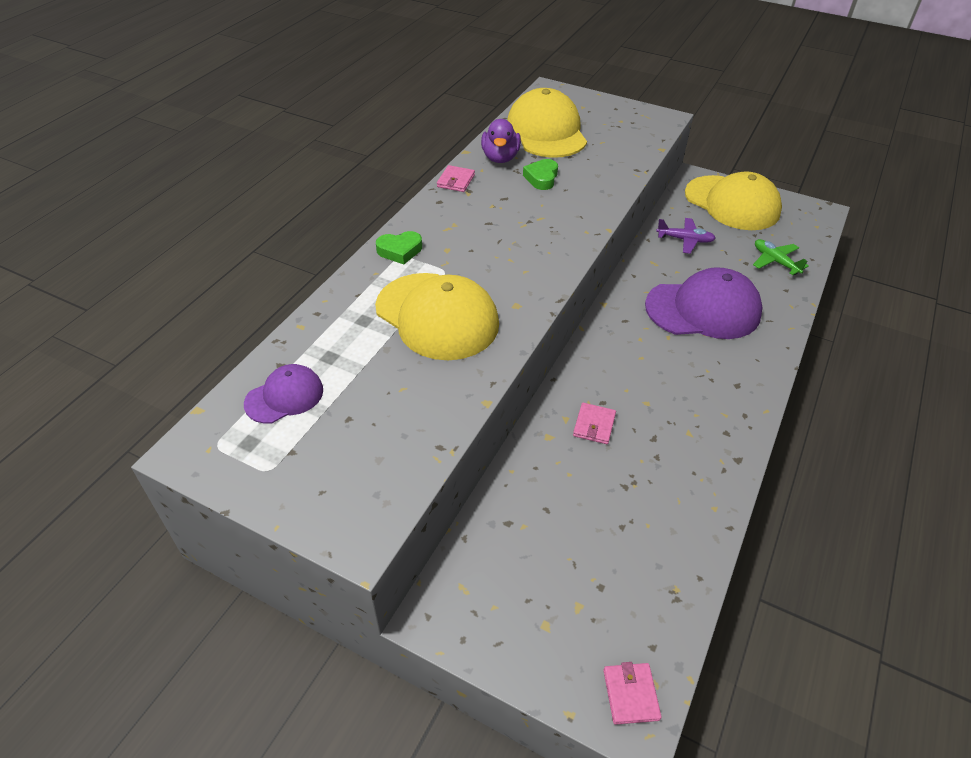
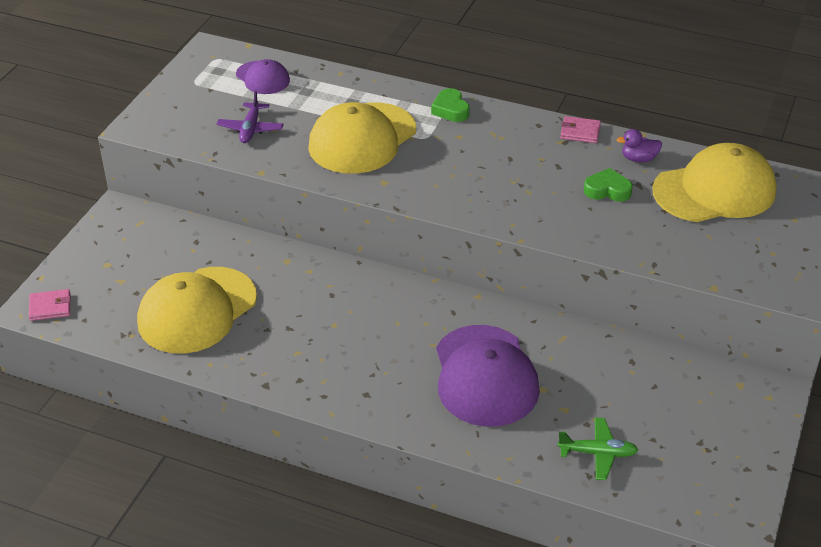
camera: 85 degrees right, 5 degrees down
(500, 158) = (638, 159): purple duck -> purple duck, size x0.65
(594, 425) = (302, 289): pink wallet -> none
(685, 240) = (618, 368): purple plane -> purple plane (250, 129)
(732, 203) = (723, 423): yellow cap -> yellow cap (197, 310)
(775, 261) = (597, 453): green plane -> green plane turned 45 degrees clockwise

